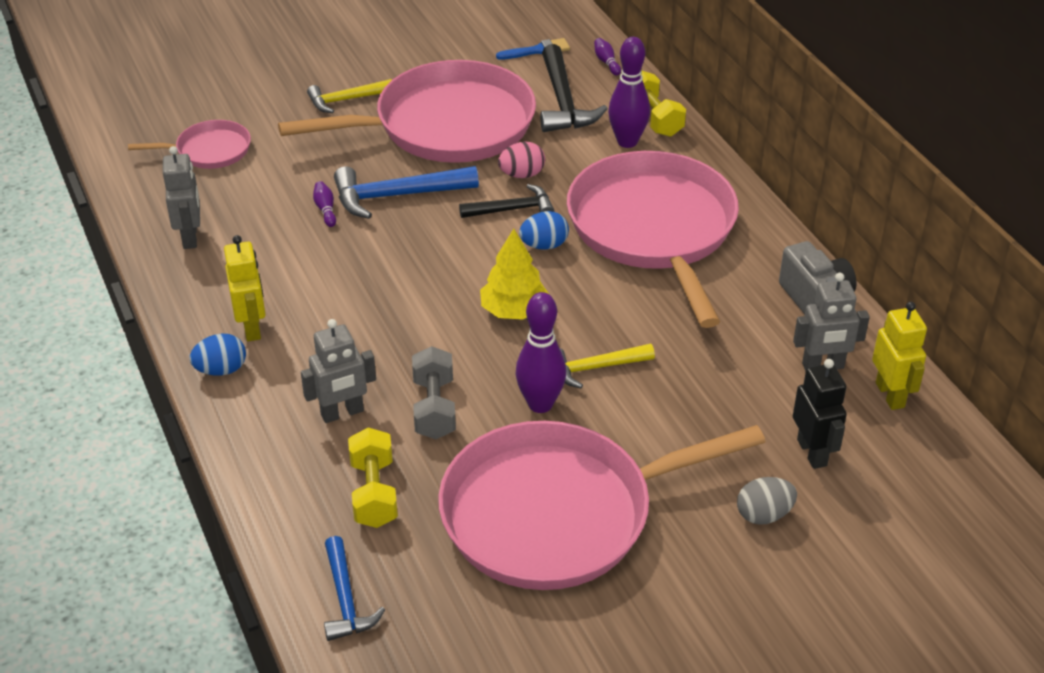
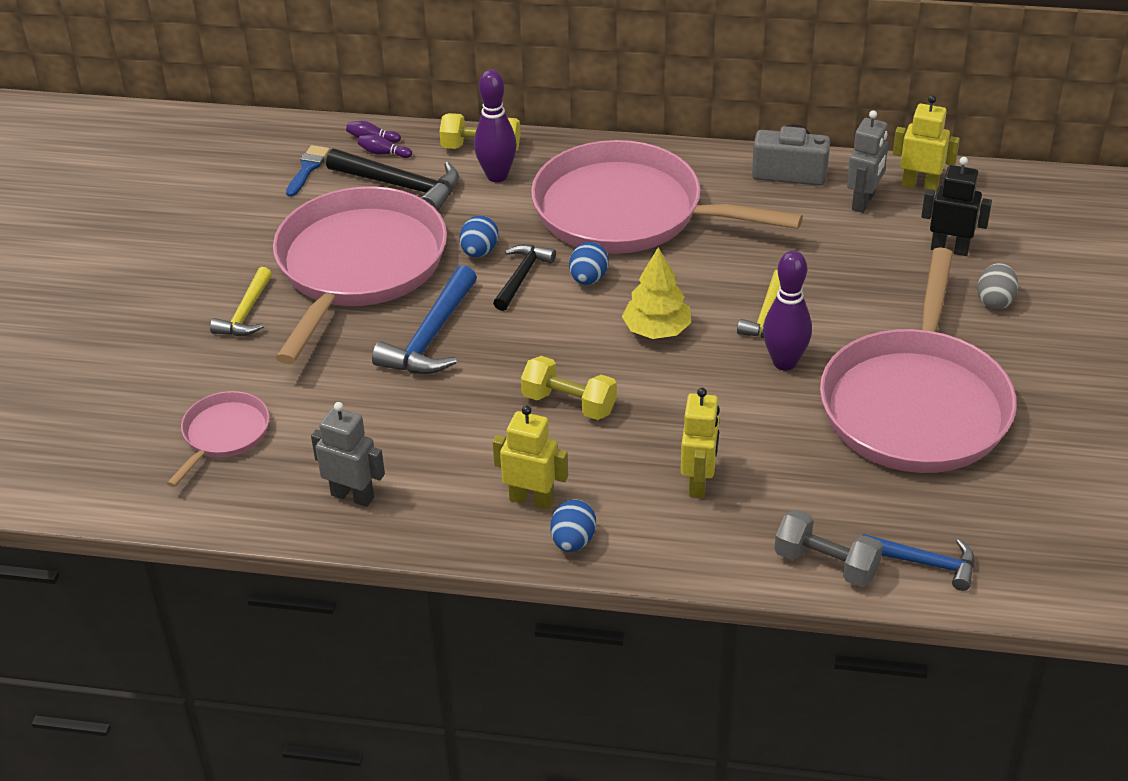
camera: 55 degrees left, 0 degrees up
(325, 209) = (404, 389): purple bowling pin -> purple bowling pin (383, 153)
(342, 413) = (699, 482): grey robot -> yellow robot
(374, 493) = (813, 500): yellow dumbbell -> yellow dumbbell (569, 404)
(434, 408) = (739, 424): grey dumbbell -> grey dumbbell (826, 564)
(522, 175) = (479, 252): pink egg -> blue egg

